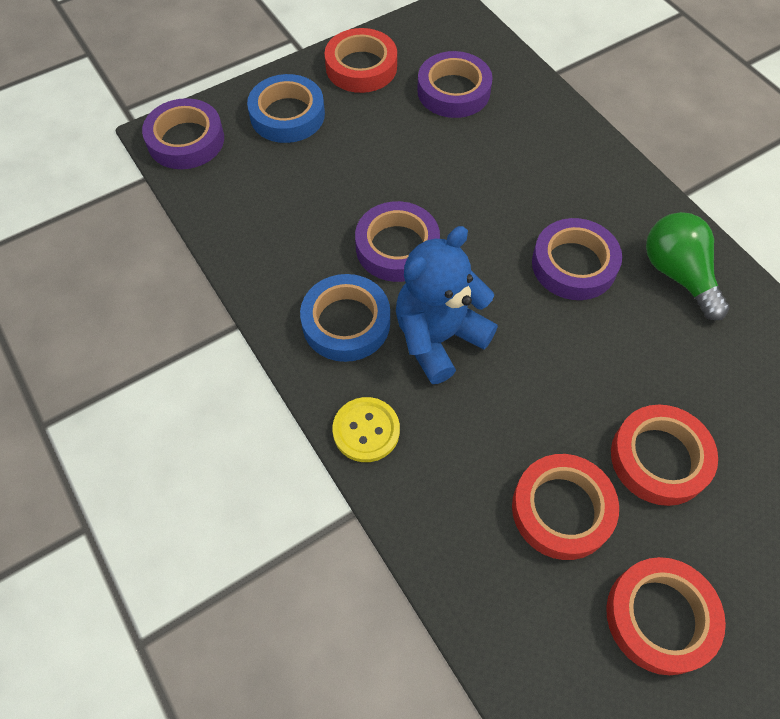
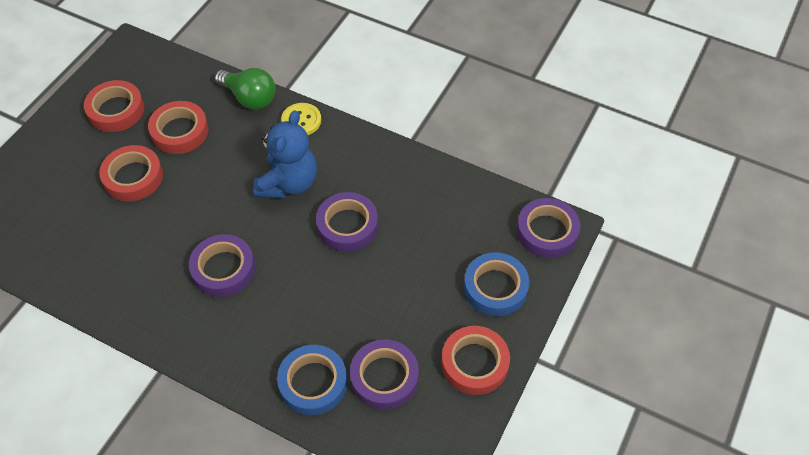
camera: 150 degrees right, 5 degrees down
(346, 322) = (348, 166): blue tape -> blue tape (313, 382)
(678, 274) = (148, 295): green light bulb -> green light bulb (249, 98)

